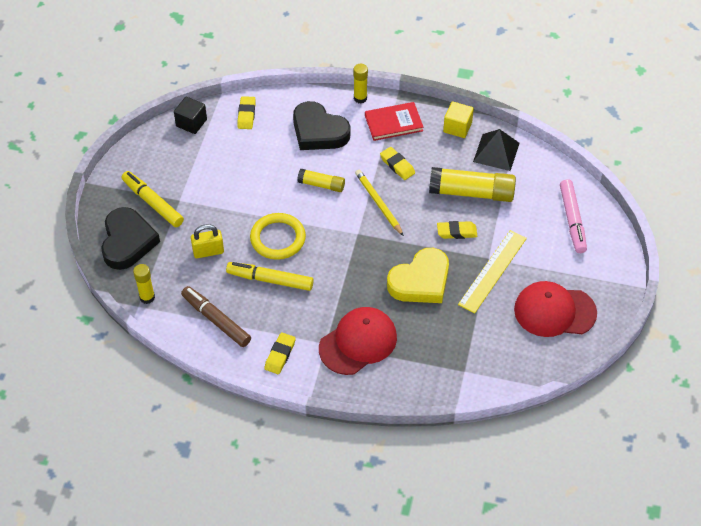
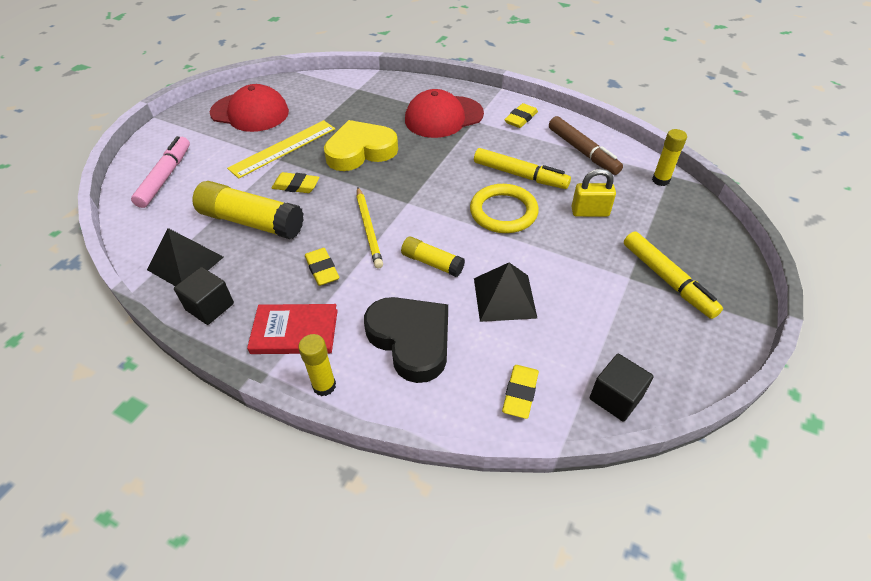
camera: 165 degrees left, 5 degrees down
(127, 242) = (694, 238): black heart -> none
(265, 169) = (504, 297): none -> black pyramid
(457, 127) = (210, 307): yellow cube -> black cube

